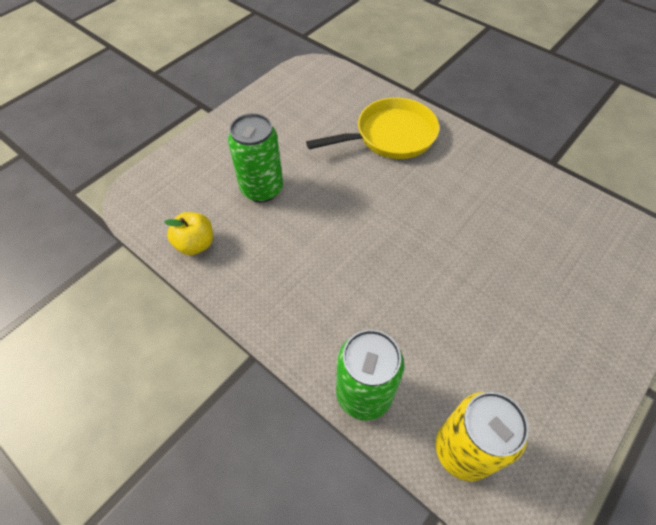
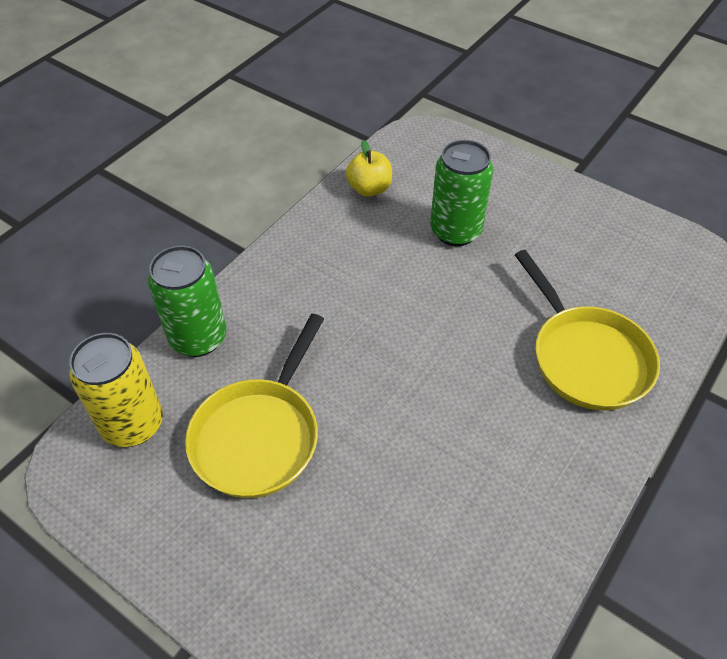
camera: 85 degrees right, 5 degrees down
(467, 339) = (259, 436): none -> yellow pan

